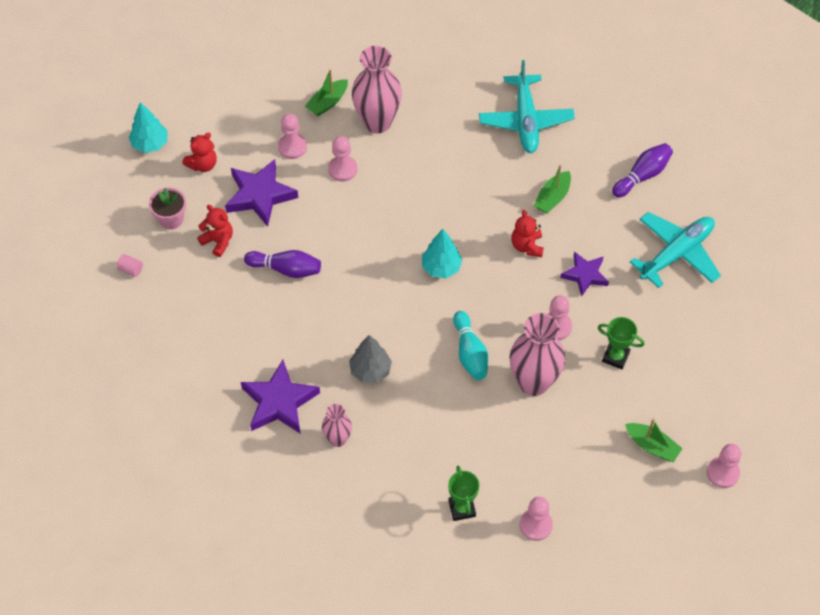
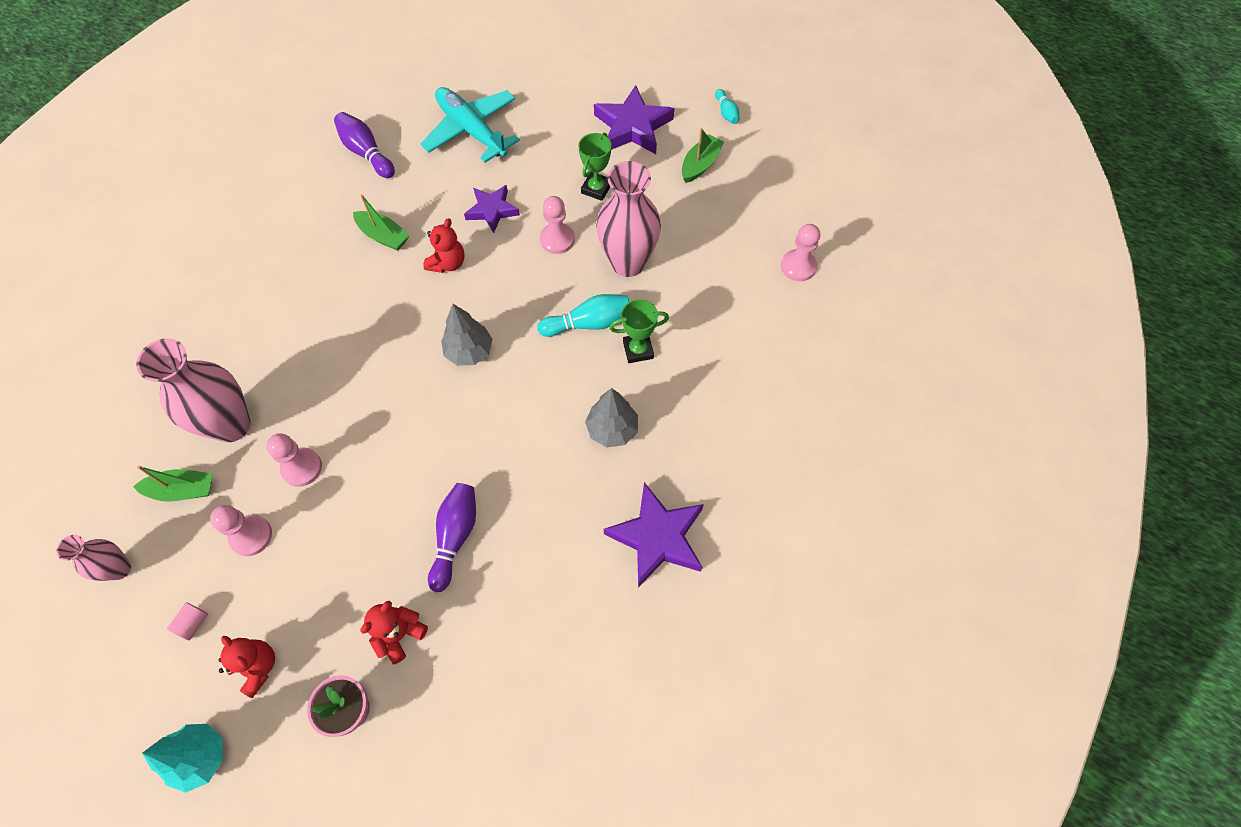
camera: 90 degrees left, 5 degrees up
(131, 269) = (435, 768): pink cylinder -> pink cylinder (193, 623)
(260, 195) = (328, 578): purple star -> purple star (633, 127)
(327, 102) = (183, 490): green boat -> green boat turned 45 degrees counterclockwise
(338, 439) = (707, 465): pink vase -> pink vase (119, 569)
(441, 267) = (469, 351): turquoise tree -> grey tree
(462, 508) = (786, 334): green trophy -> green trophy (638, 350)
(525, 120) = (266, 259): turquoise plane -> none
(527, 246) = (448, 263): red teddy bear -> red teddy bear turned 60 degrees counterclockwise
(722, 473) = (726, 112): pink pawn -> turquoise bowling pin

